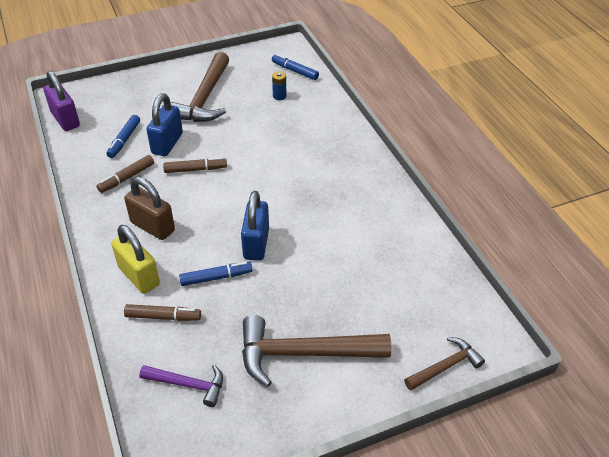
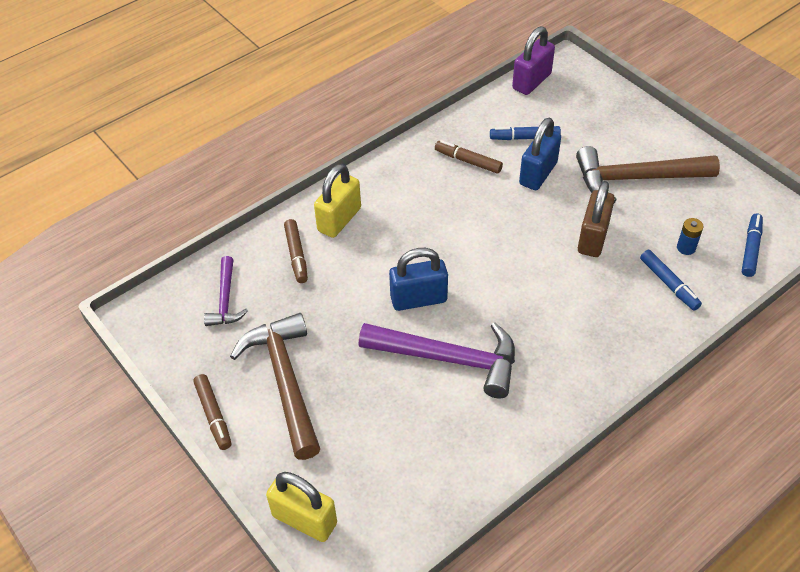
camera: 75 degrees right, 5 degrees up
(152, 226) = (408, 206): brown padlock -> brown padlock (593, 238)
(167, 143) = (538, 173): blue padlock -> blue padlock turned 60 degrees counterclockwise
(195, 169) = (508, 211): brown marker -> brown marker (213, 415)
(216, 277) = (359, 280): blue marker -> blue marker (669, 284)
(323, 240) = (449, 359): none -> purple hammer
(445, 366) = (304, 519): brown hammer -> yellow padlock

